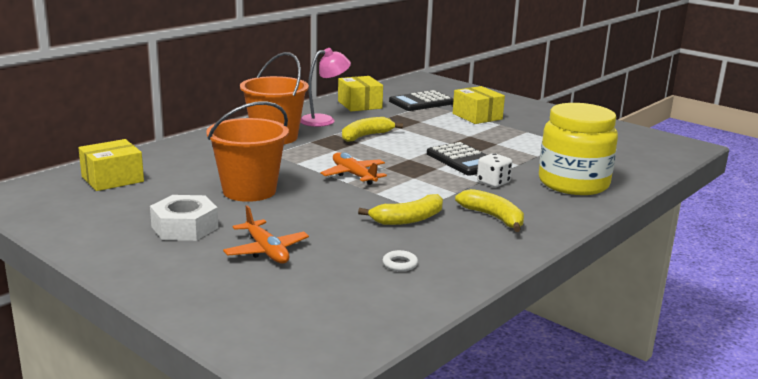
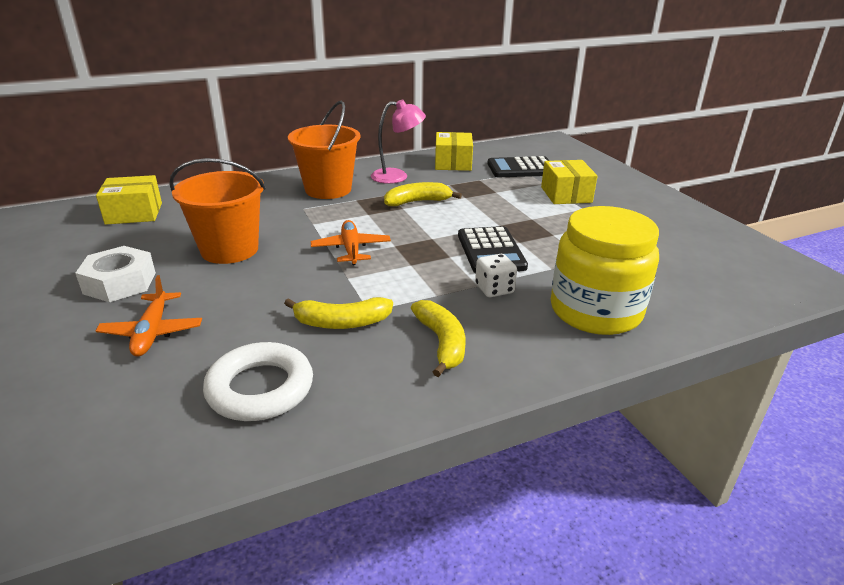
camera: 25 degrees right, 10 degrees up
(400, 264) = (260, 388): white ring -> white ring, size x2.41

